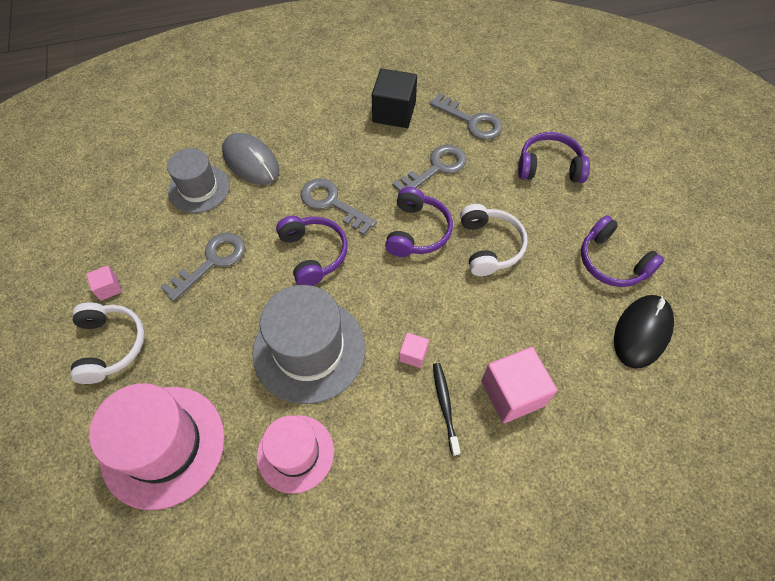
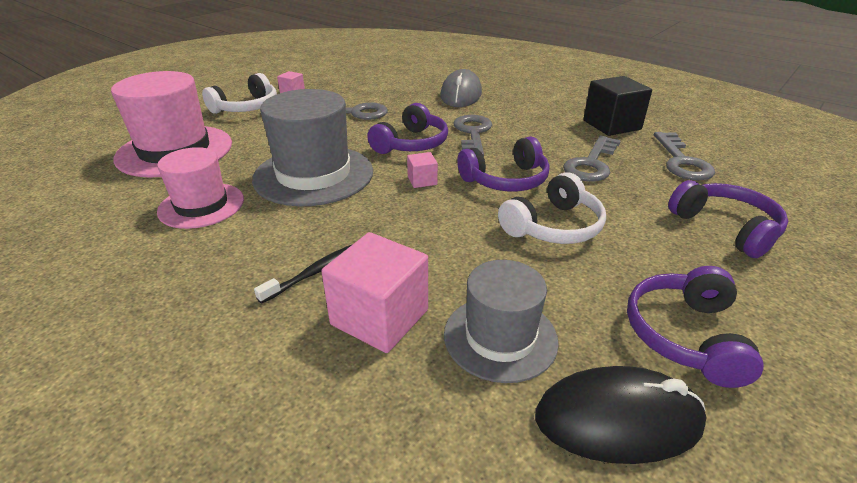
camera: 55 degrees right, 25 degrees down
(199, 188) = (410, 88): grey hat -> grey hat (500, 337)
(413, 354) = (362, 228): pink cube -> pink cube (422, 180)
(435, 168) = (591, 164): grey key -> grey key turned 105 degrees clockwise

